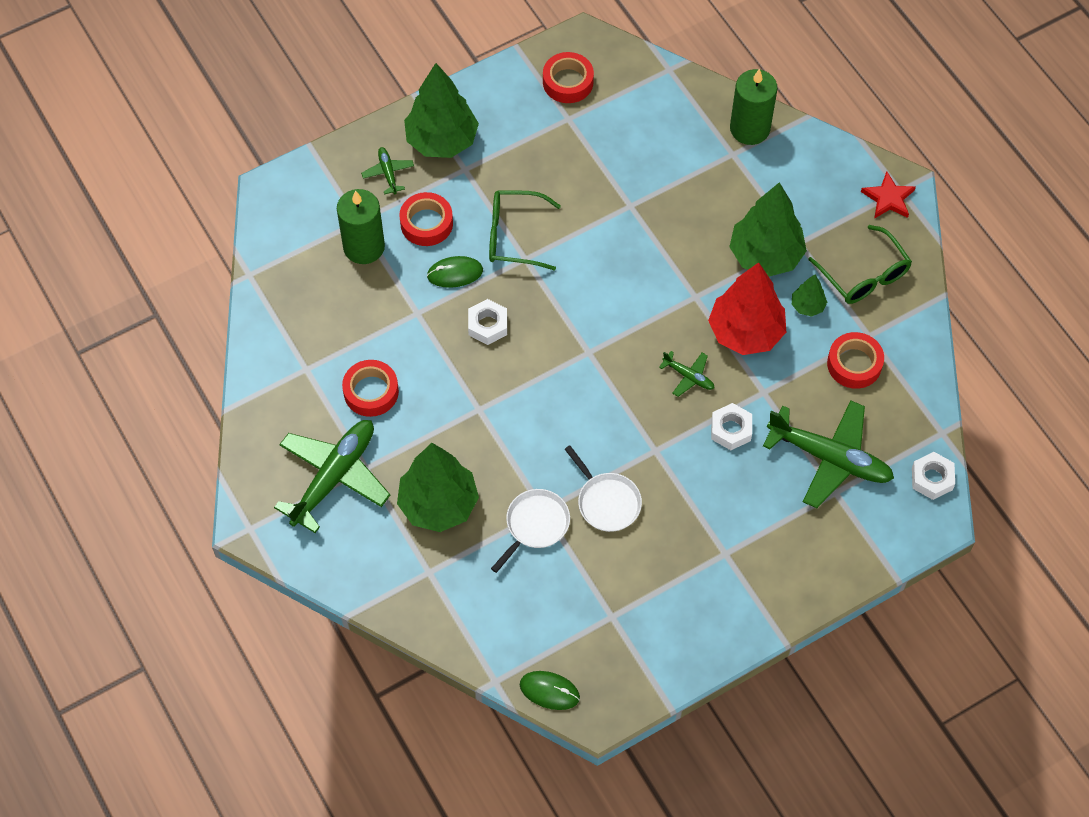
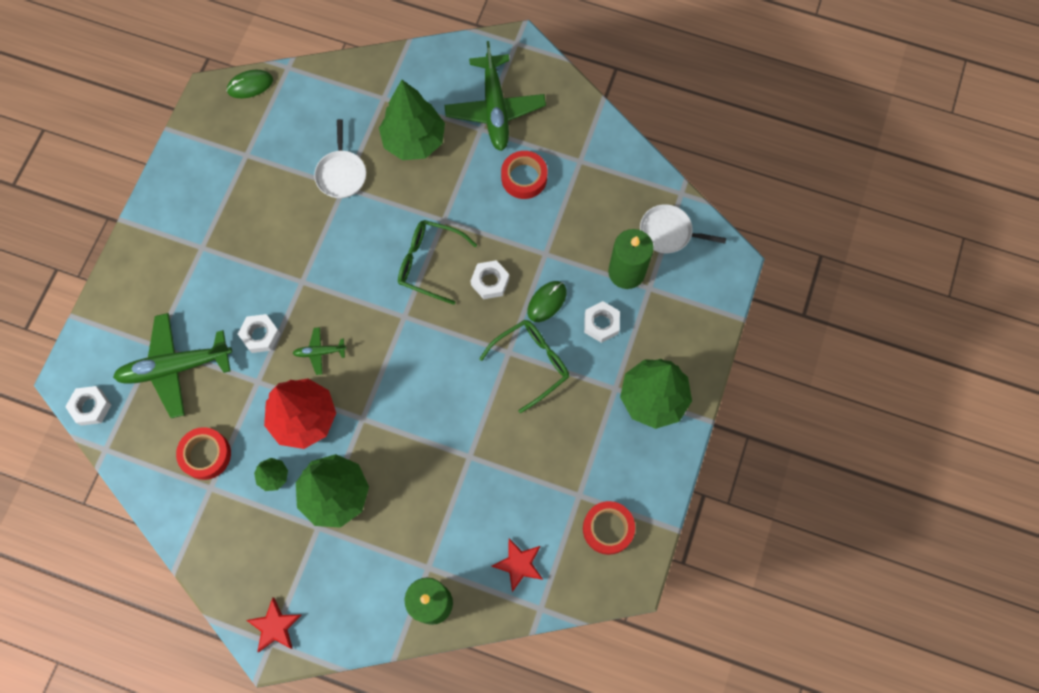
camera: 140 degrees right, 10 degrees up
(388, 173) = (665, 341): green plane -> none
(426, 223) = (601, 324): red tape -> white nut
(607, 502) = (306, 222): white pan -> white pan (668, 232)
(659, 107) = (519, 564): none -> red star
(864, 275) = (247, 537): green glasses -> green glasses (429, 263)

